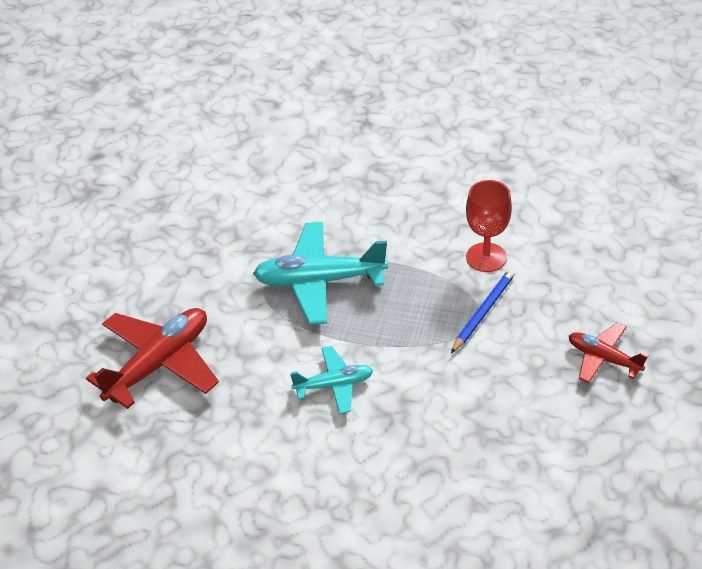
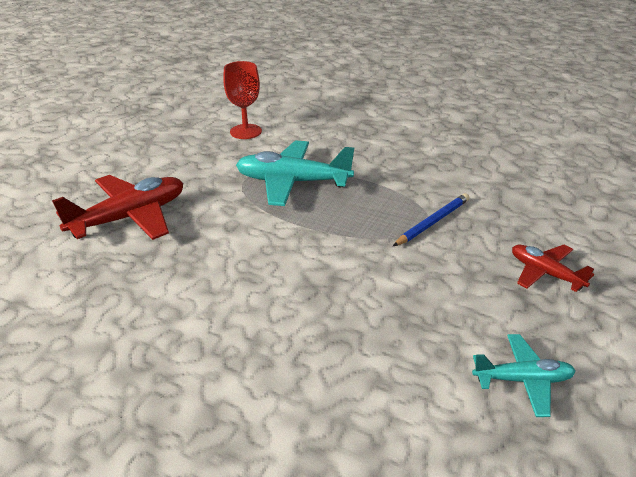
camera: 10 degrees right, 10 degrees down
(334, 385) = (275, 255): turquoise plane -> turquoise plane (523, 380)
(486, 257) = (445, 185): red goblet -> red goblet (245, 131)

